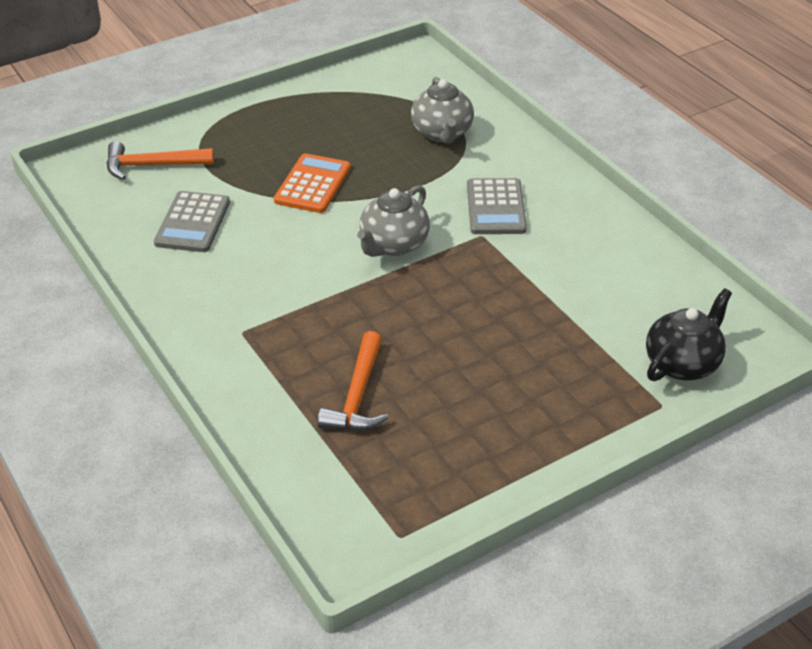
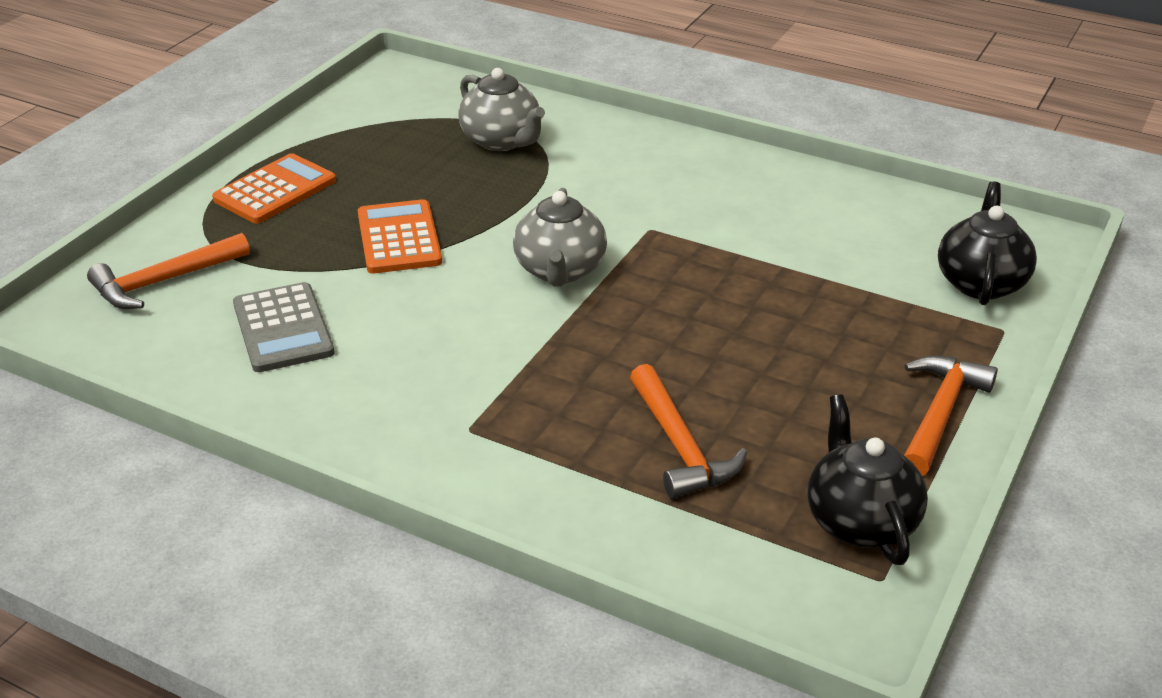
camera: 30 degrees left, 5 degrees down
(266, 123) = (275, 190): none -> orange calculator
(423, 494) = (860, 521): none -> black teapot
(496, 207) = (637, 196): grey calculator -> none
(551, 446) = (940, 414): none -> orange hammer

